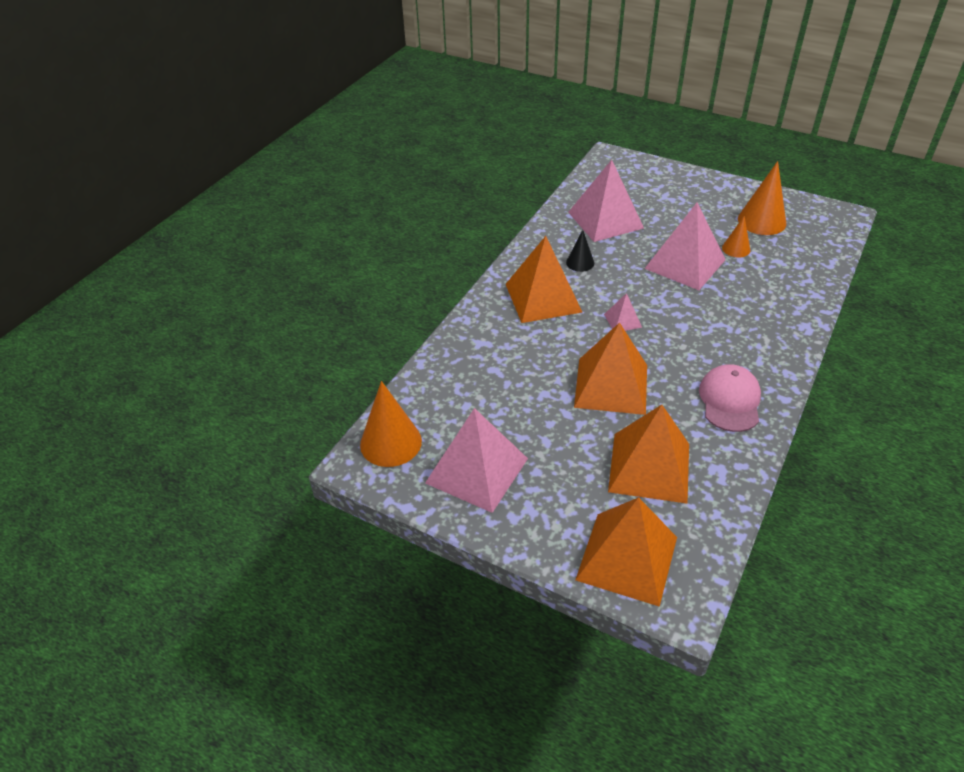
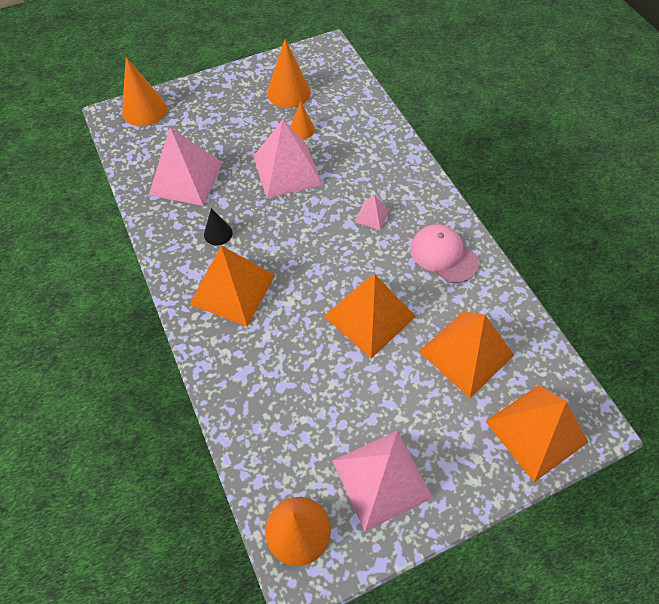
camera: 55 degrees left, 15 degrees up
(622, 320) = (309, 256): pink pyramid -> pink pyramid (372, 215)
(635, 166) = (144, 110): none -> orange cone

